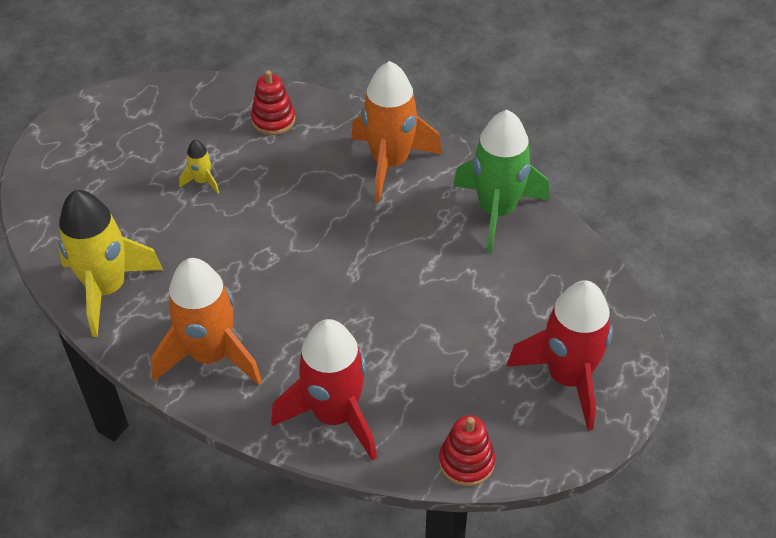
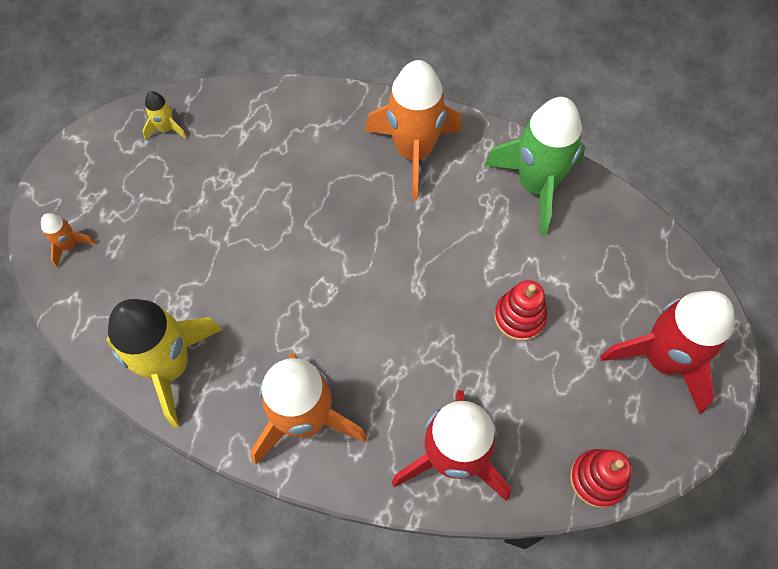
camera: 15 degrees left, 15 degrees up
(55, 179) = (70, 245): none -> orange rocket
(202, 181) = (229, 214): yellow rocket -> yellow rocket (166, 129)
(273, 120) = (279, 126): red stacking toy -> red stacking toy (519, 317)

